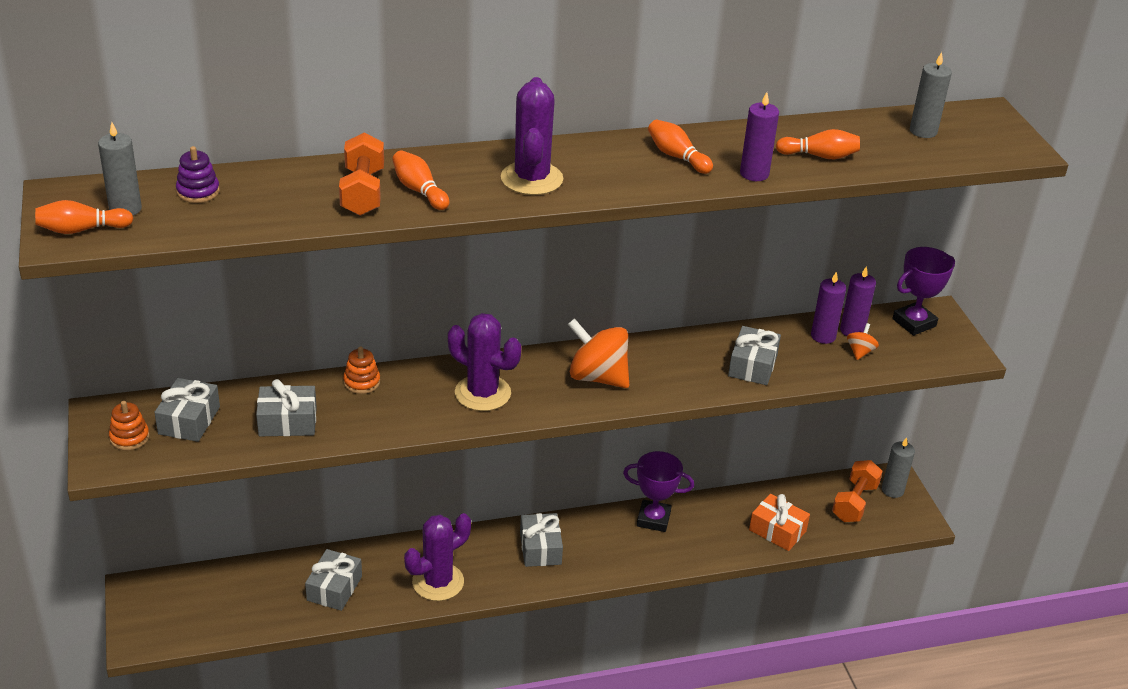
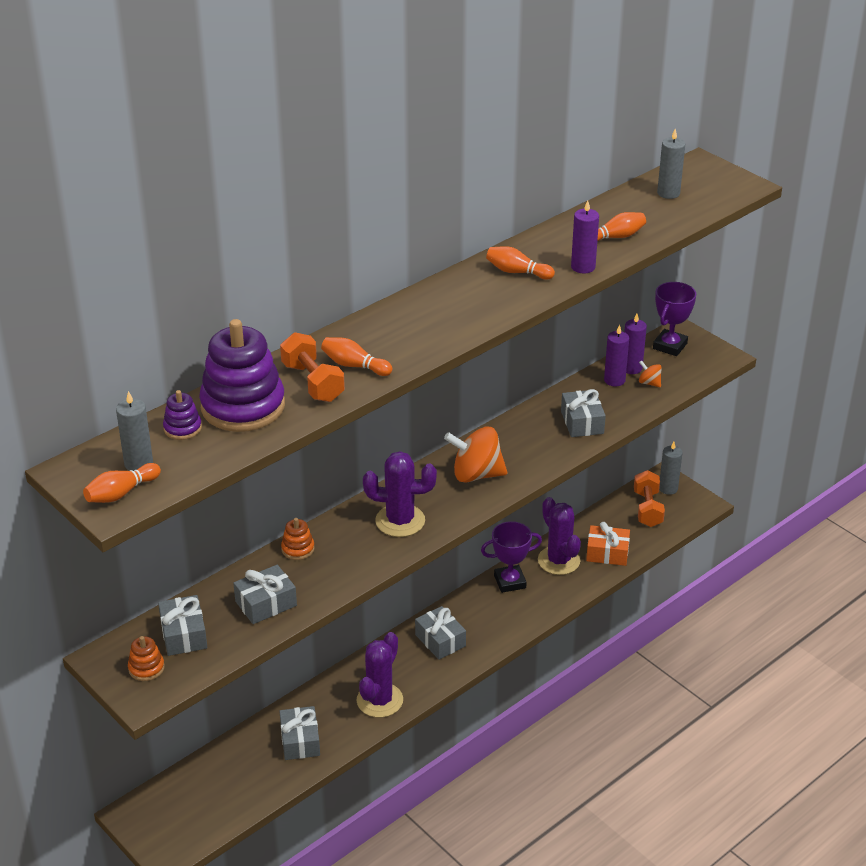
camera: 25 degrees left, 0 degrees up
(274, 191) = (243, 406): none -> purple stacking toy
(531, 179) = (429, 327): purple cactus -> purple cactus (558, 560)
(860, 352) = (649, 383): orange spinning top -> orange spinning top turned 45 degrees counterclockwise

